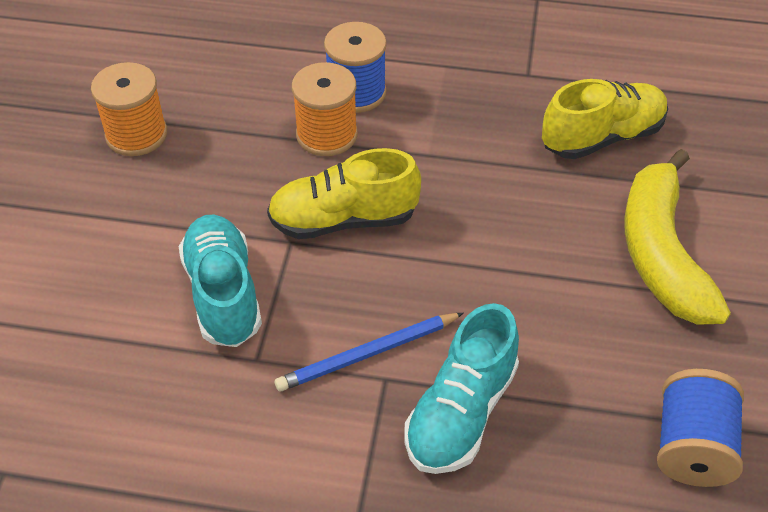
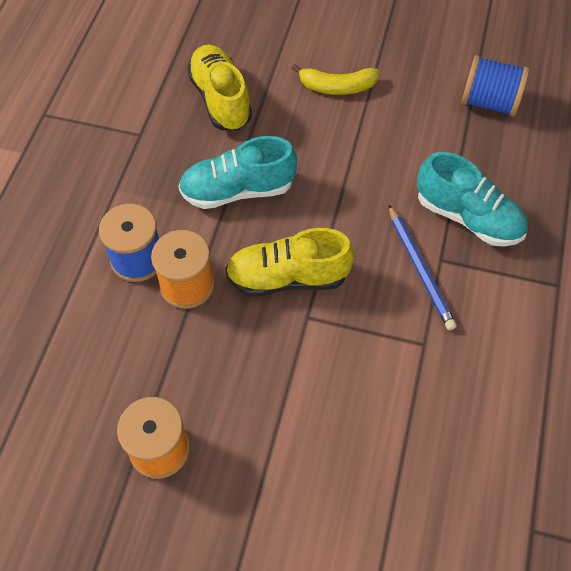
camera: 85 degrees left, 10 degrees up
(223, 293) = (359, 368): turquoise shoe -> turquoise shoe (238, 190)
(343, 220) = (288, 277): yellow shoe -> yellow shoe turned 90 degrees clockwise
(661, 253) = (337, 87): yellow banana -> yellow banana, size x0.57

